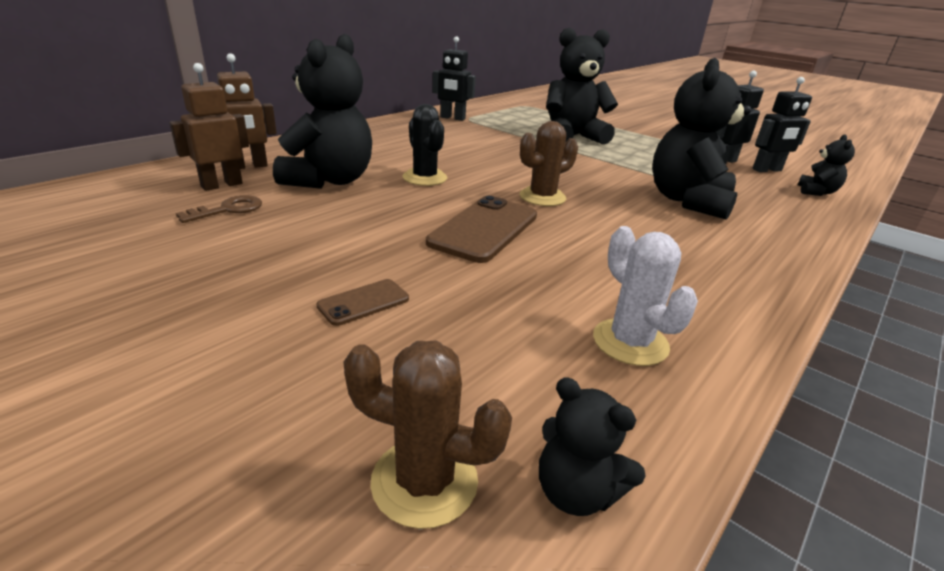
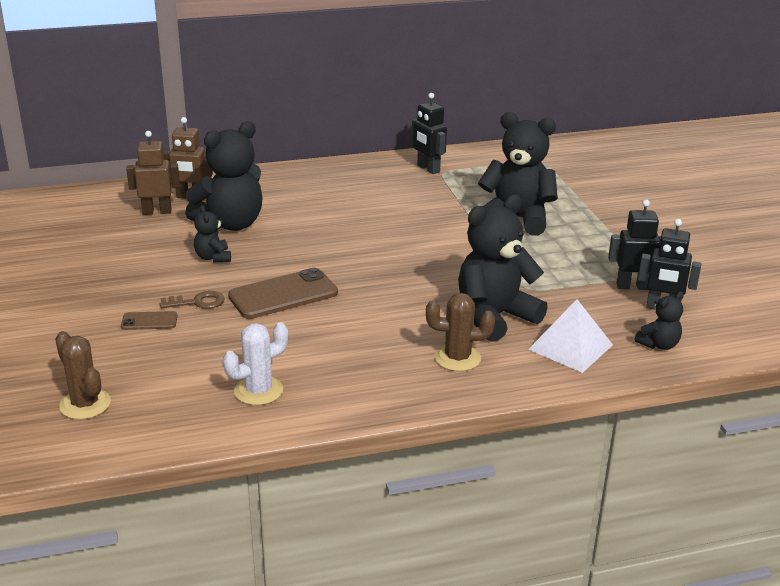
camera: 35 degrees right, 0 degrees up
(228, 210) = (142, 235): brown key -> brown key (197, 302)
(425, 178) = (303, 237): black cactus -> none
(542, 197) = (370, 279): brown cactus -> brown cactus (457, 358)
(576, 491) = (135, 431): black teddy bear -> black teddy bear (213, 257)
(630, 342) = (258, 391): white cactus -> white cactus turned 45 degrees clockwise
(777, 208) = (570, 347): none -> white pyramid

